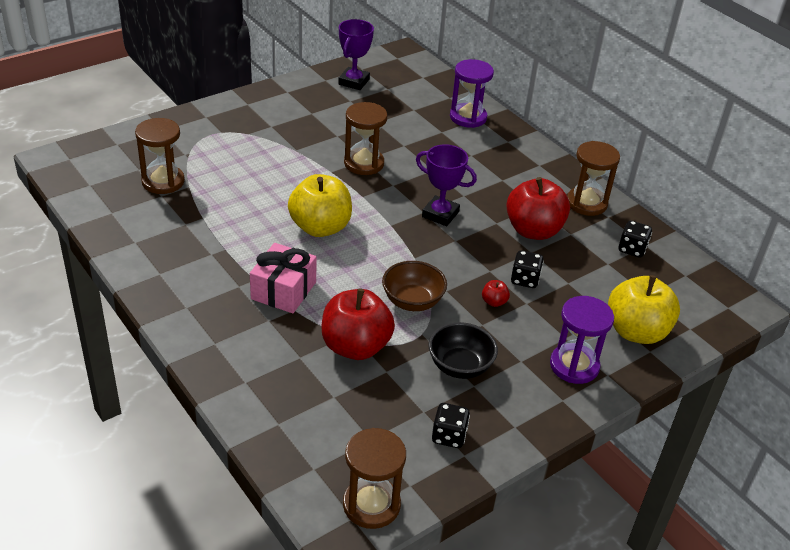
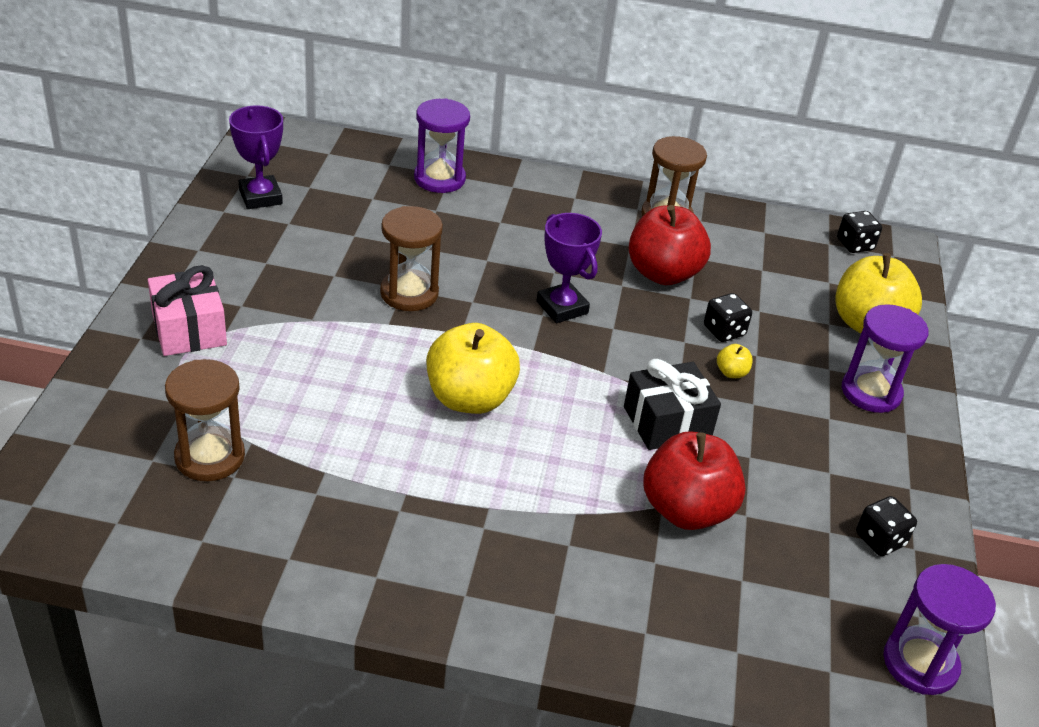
camera: 45 degrees left, 0 degrees up
(283, 290) = (536, 499): pink gift -> pink gift (189, 329)
(371, 505) = (920, 663): brown hourglass -> purple hourglass
(412, 301) = (667, 422): brown bowl -> black gift
(440, 214) = (562, 307): purple trophy -> purple trophy turned 75 degrees clockwise
(460, 366) = (794, 461): black bowl -> none
(494, 302) = (731, 372): red apple -> yellow apple
(632, 249) = (760, 242): black dice -> black dice (855, 245)

